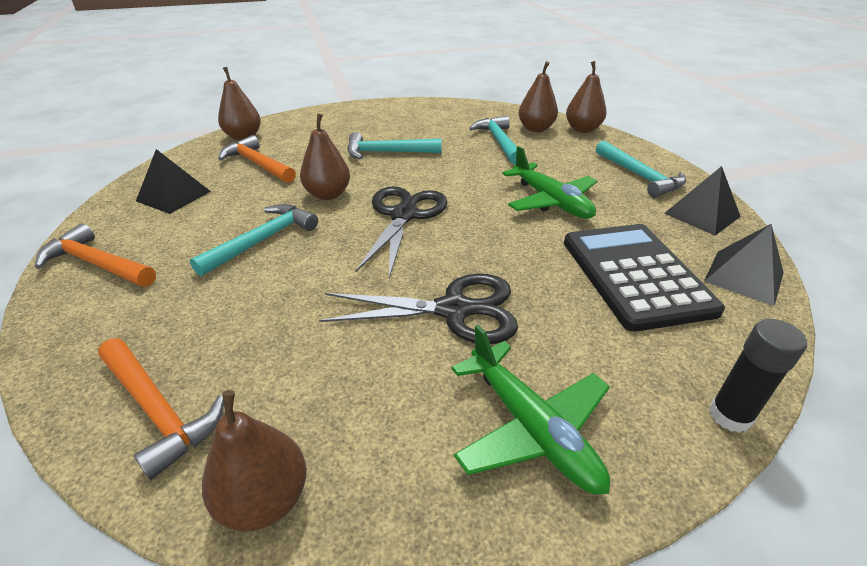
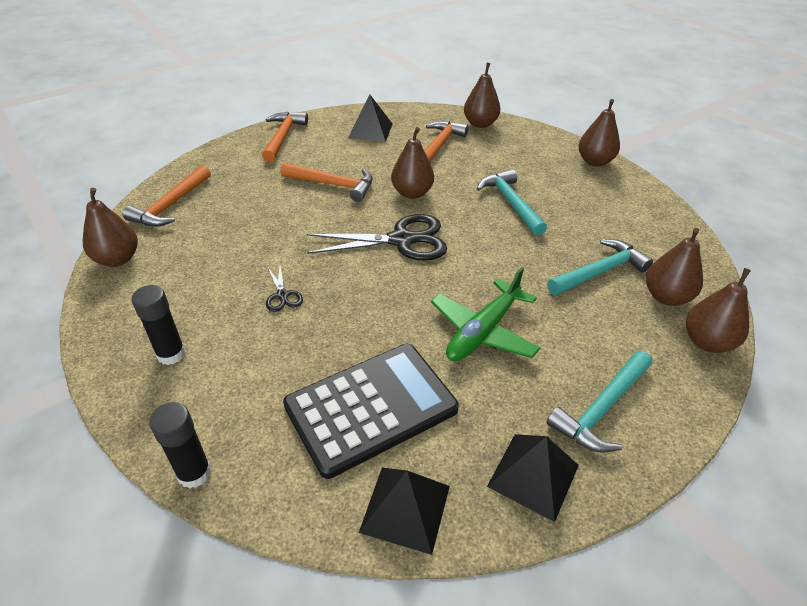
camera: 70 degrees right, 5 degrees up
(262, 240) = (333, 185): turquoise hammer -> orange hammer
(359, 109) = (594, 161): none -> brown pear
(454, 310) = (282, 295): black scissors -> black scissors, size x0.46
(531, 428) = (171, 354): green plane -> black glue stick

